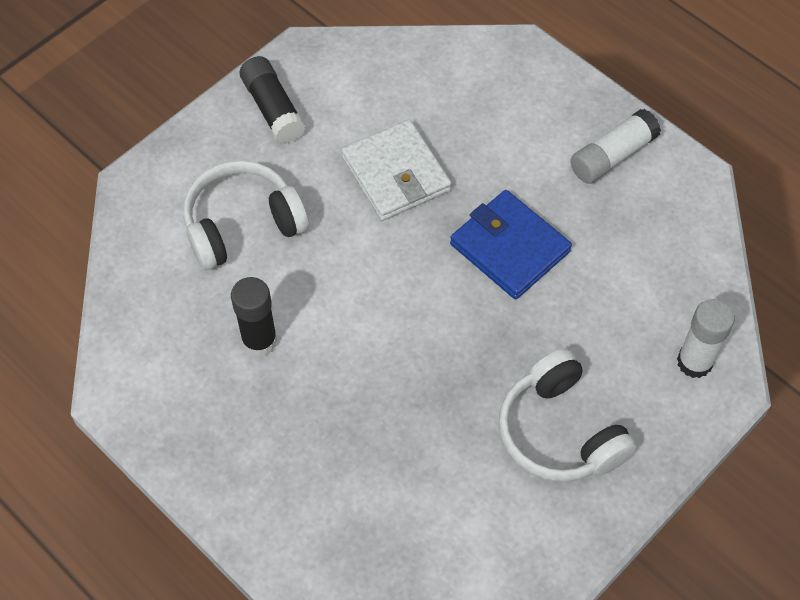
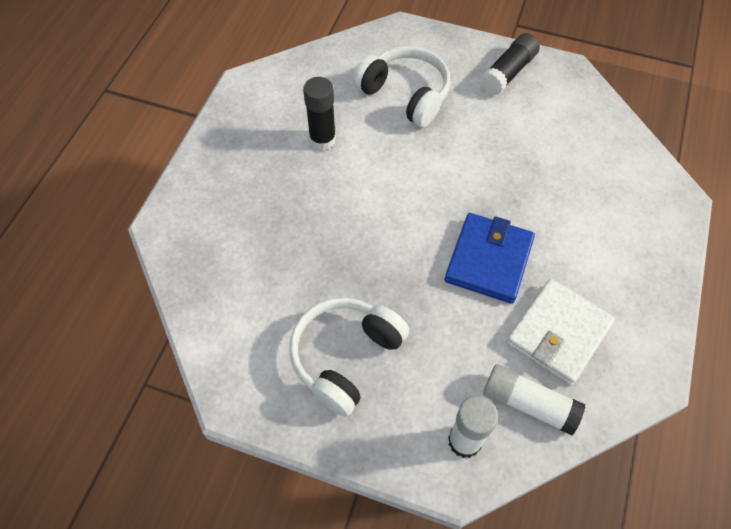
camera: 65 degrees right, 0 degrees up
(396, 174) = (504, 163): white wallet -> white wallet (558, 333)
(612, 156) = (625, 302): white glue stick -> white glue stick (528, 403)

